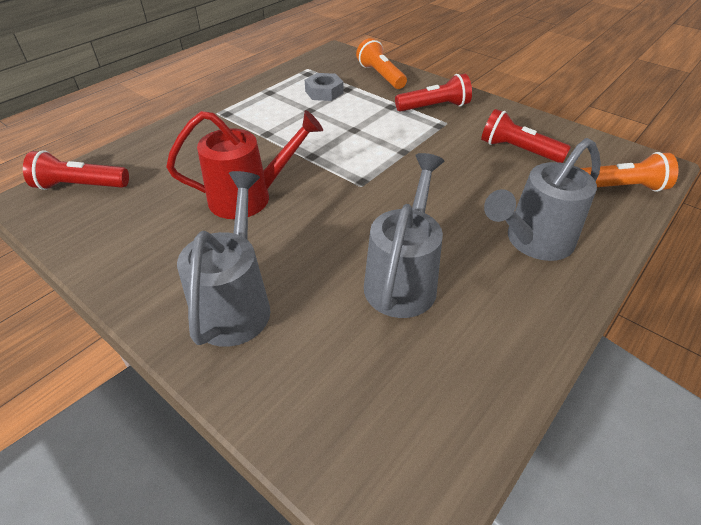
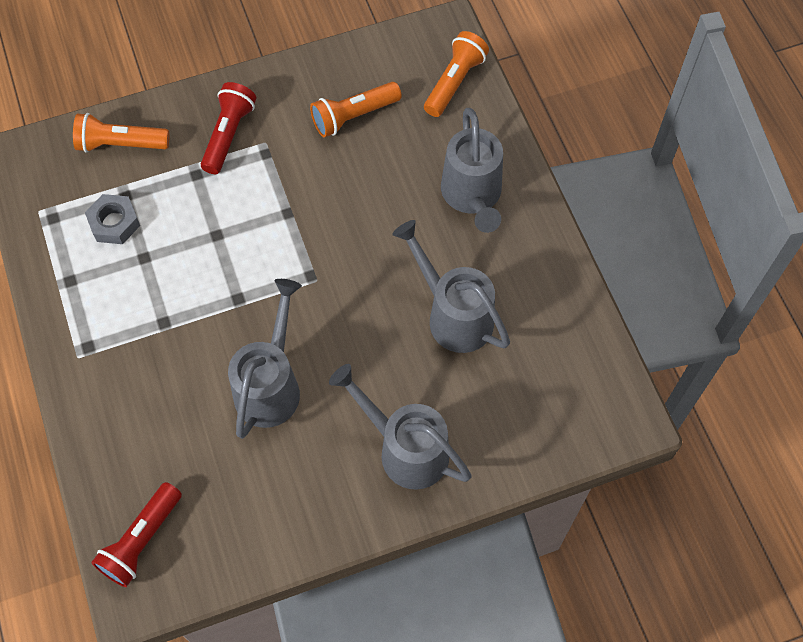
camera: 60 degrees left, 20 degrees up
(250, 197) = (271, 385): red watering can -> grey watering can
(518, 150) = (353, 116): red flashlight -> orange flashlight

